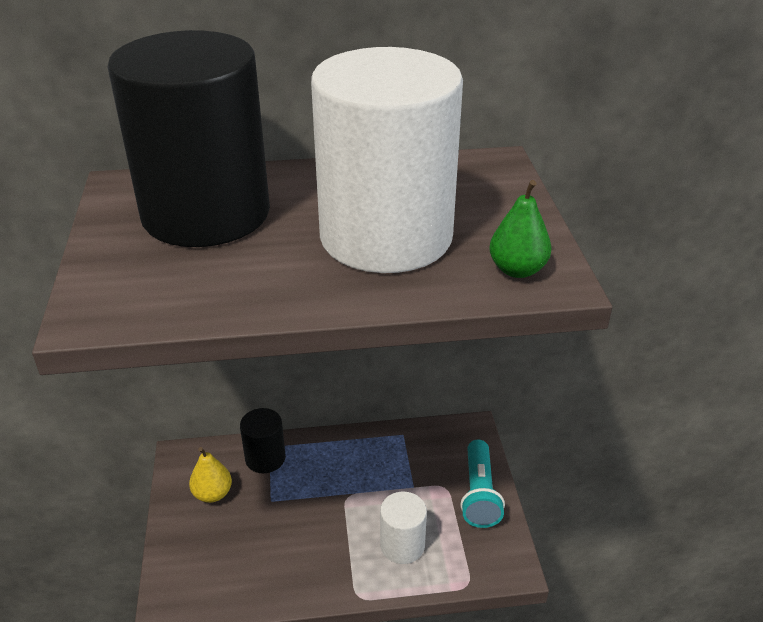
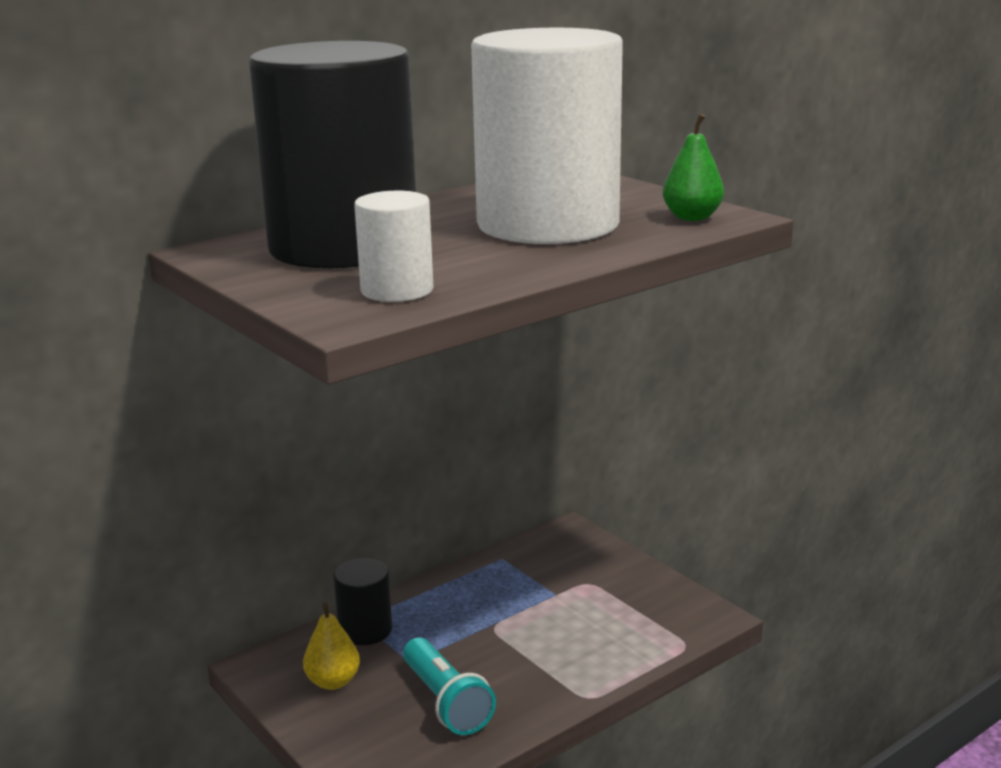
camera: 30 degrees left, 15 degrees down
(402, 545) = (592, 641): white cylinder -> white cylinder (397, 290)
(479, 494) = (628, 576): turquoise flashlight -> turquoise flashlight (446, 702)

